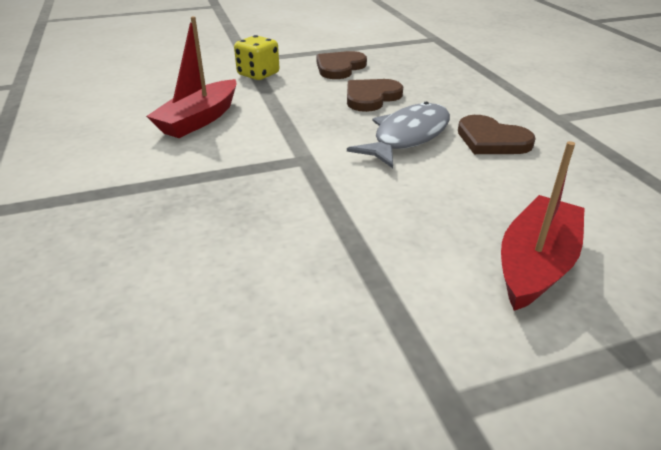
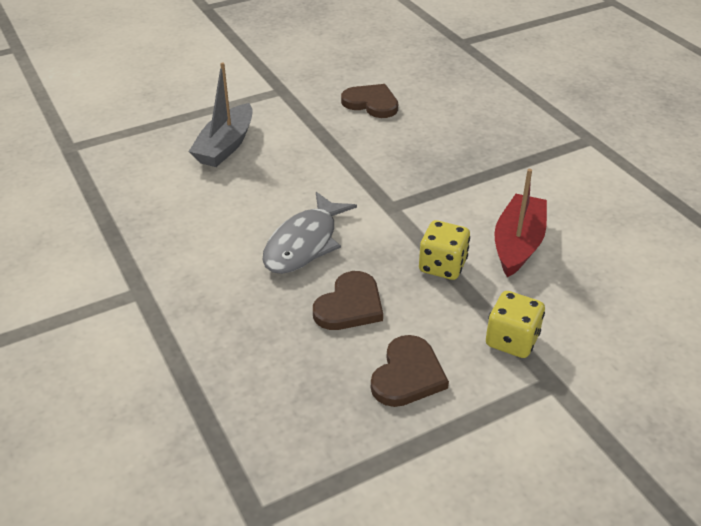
camera: 170 degrees right, 5 degrees up
(281, 112) = (442, 266): none -> yellow dice
(491, 140) = (223, 248): brown heart -> brown heart (371, 103)
(535, 264) = (225, 146): red boat -> grey boat

